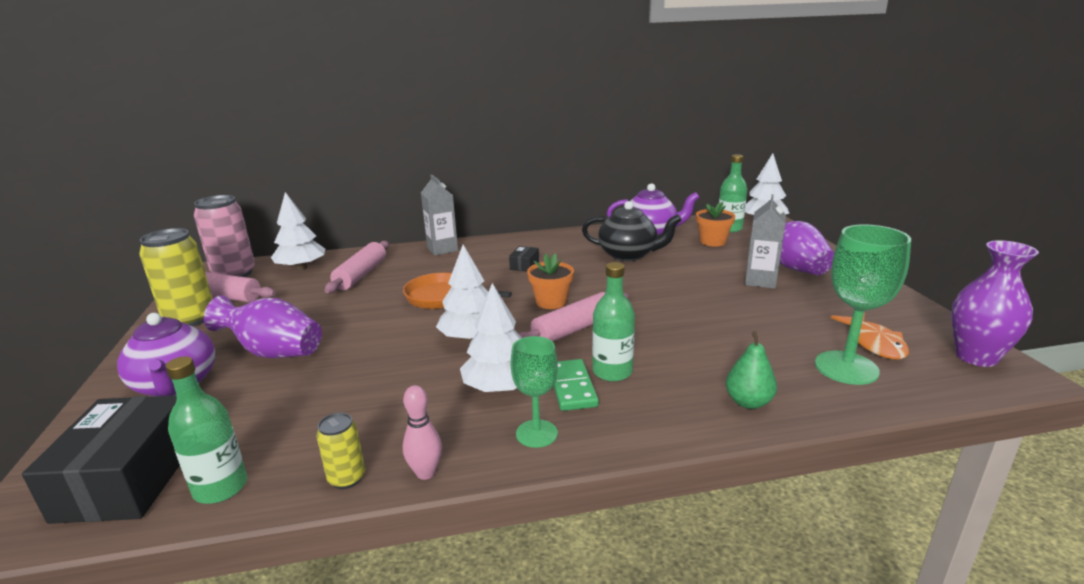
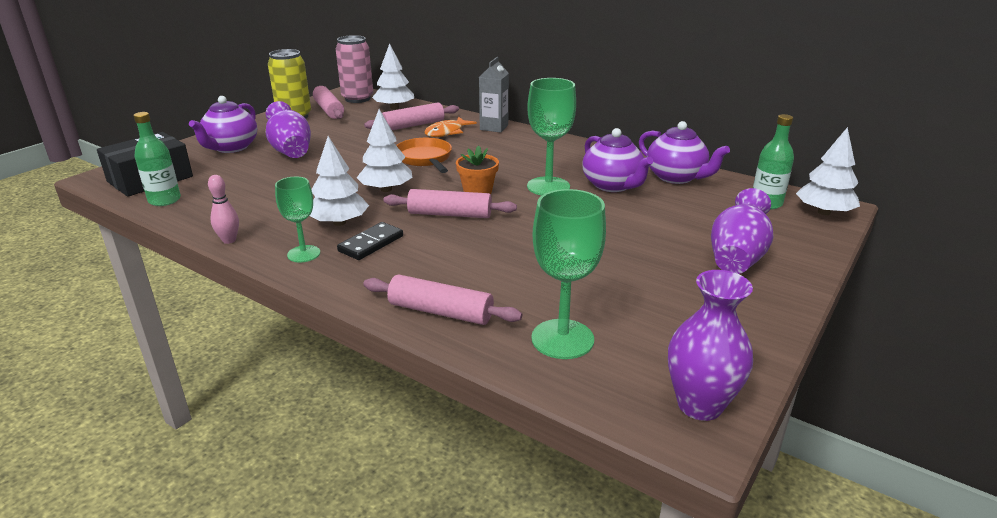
camera: 45 degrees right, 5 degrees up
(347, 478) = (202, 223): yellow can -> none
(524, 265) = (519, 160): black box -> none
(572, 387) = (371, 244): green domino -> black domino
(591, 274) = (548, 186): none -> green goblet
(612, 372) = (410, 249): green bottle -> none
(629, 255) = (613, 185): black teapot -> purple teapot
(712, 241) = (716, 206): orange flower pot -> none
(748, 402) = (441, 312): green pear -> pink rolling pin
(760, 281) = (670, 253): grey carton -> none
(873, 343) = (635, 341): orange fish -> orange fish (447, 132)

